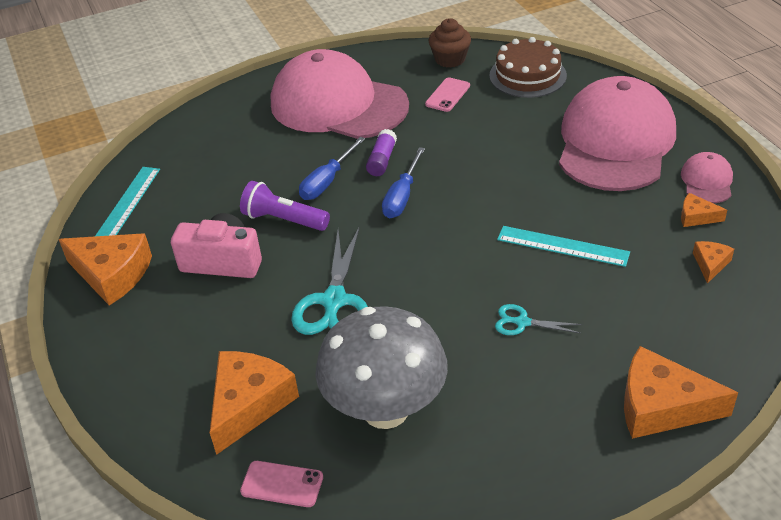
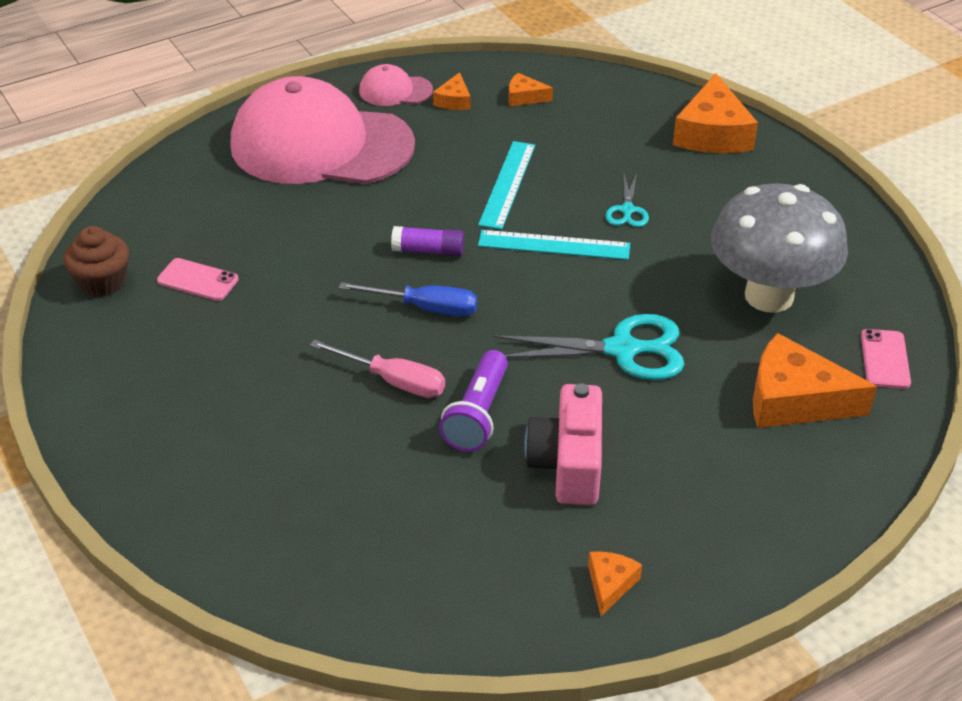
camera: 100 degrees left, 0 degrees up
(112, 274) = (610, 584): orange cheese -> orange cheese, size x0.49
(126, 205) = (452, 607): turquoise ruler -> turquoise ruler (554, 245)
(327, 181) = (393, 381): blue screwdriver -> pink screwdriver
(338, 104) = (203, 390): pink cap -> none
(382, 160) = (347, 332): purple glue stick -> purple glue stick (428, 251)
(527, 75) = (163, 210): brown cake -> none

